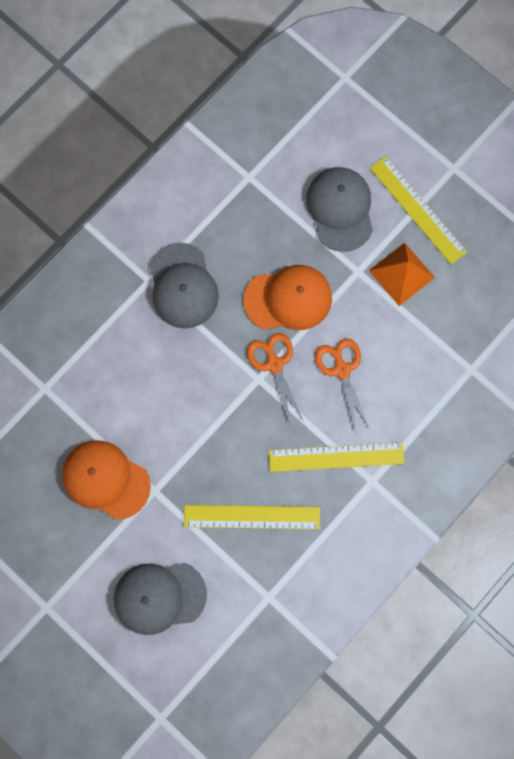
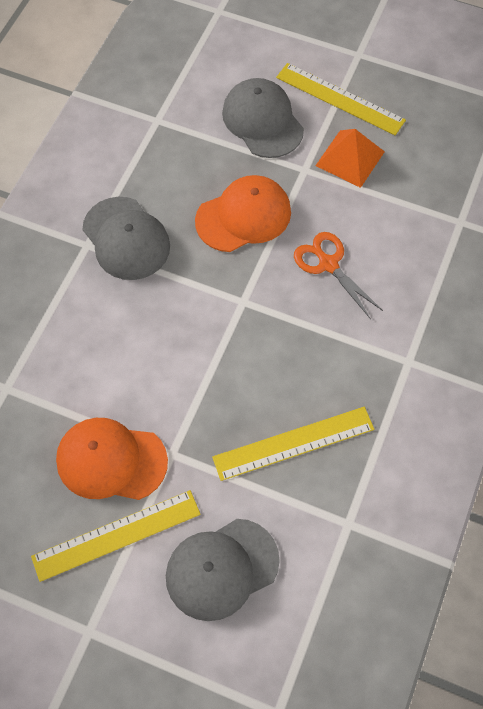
camera: 20 degrees left, 15 degrees down
(274, 364) = (255, 282): orange scissors -> none
(336, 457) = (360, 350): yellow ruler -> yellow ruler (116, 535)

